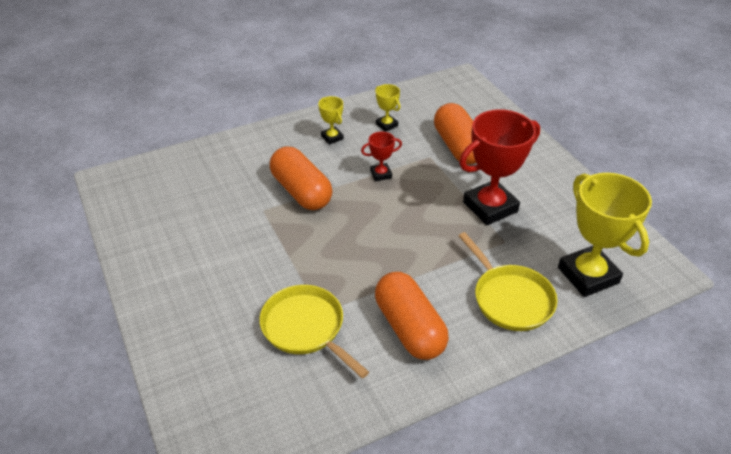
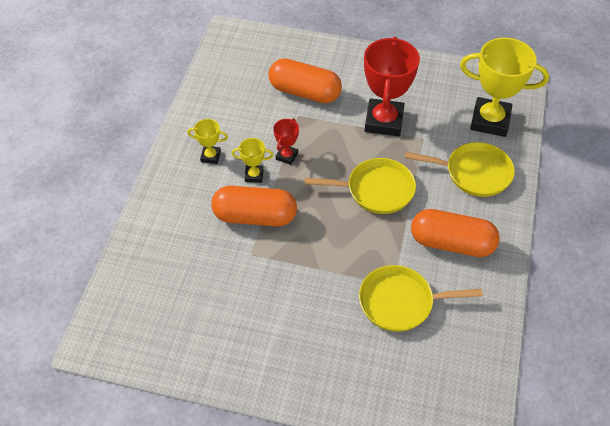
camera: 50 degrees left, 10 degrees up
(386, 125) = (233, 114): yellow trophy -> yellow trophy (254, 175)
(409, 244) = (376, 190): none -> yellow pan

